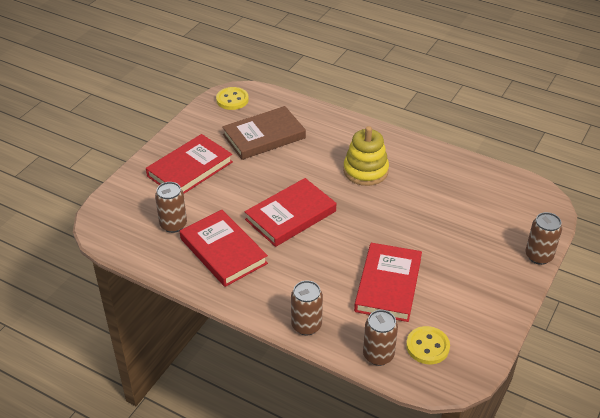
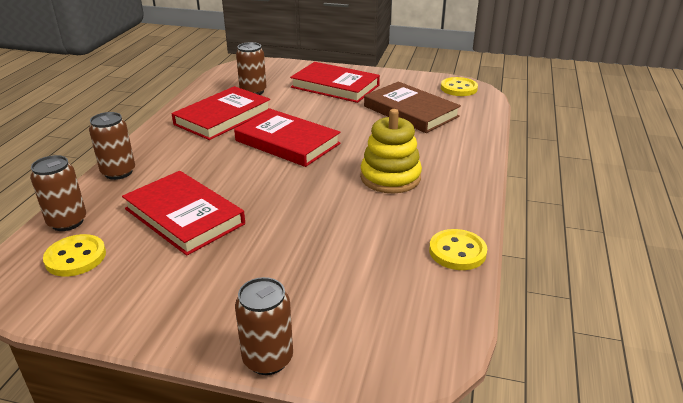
camera: 75 degrees right, 10 degrees down
(388, 285) = (184, 216): red book -> red book turned 45 degrees clockwise
(459, 163) = (457, 251): none -> yellow button

